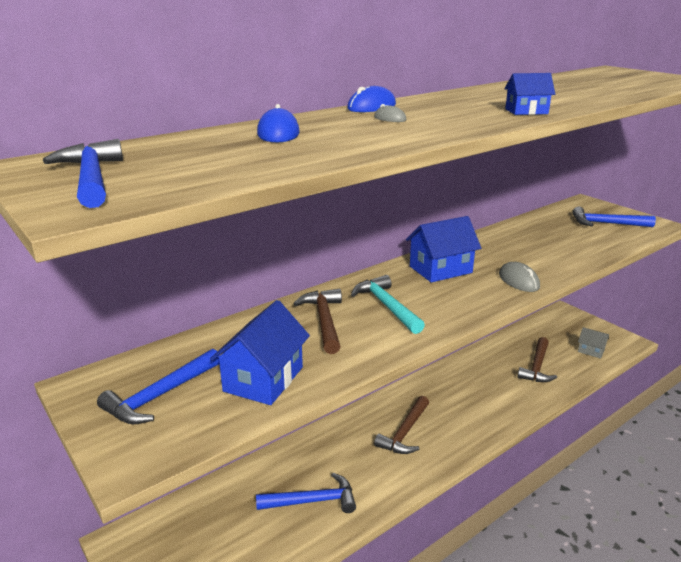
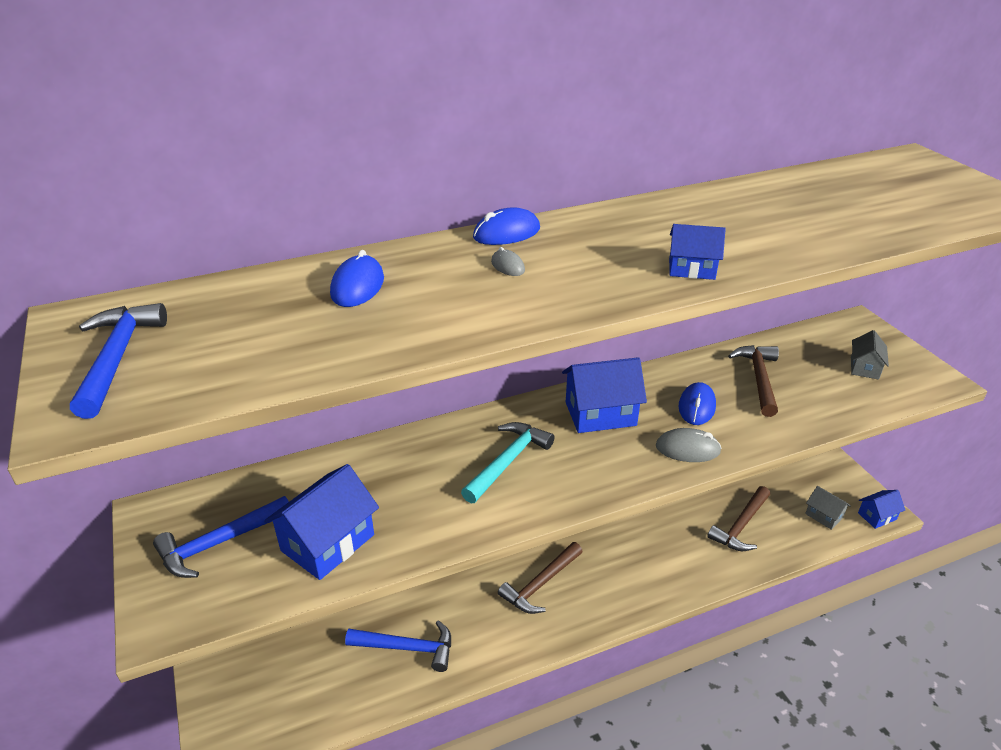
camera: 15 degrees right, 10 degrees up
(324, 321) = (427, 471): brown hammer -> brown hammer (759, 379)
(387, 306) = (507, 462): turquoise hammer -> turquoise hammer turned 45 degrees clockwise
(508, 257) = (696, 407): none -> blue mouse
(518, 281) = (687, 449): grey mouse -> grey mouse turned 75 degrees counterclockwise
(606, 224) = (864, 368): blue hammer -> grey house
(626, 345) = (877, 516): none -> blue house

